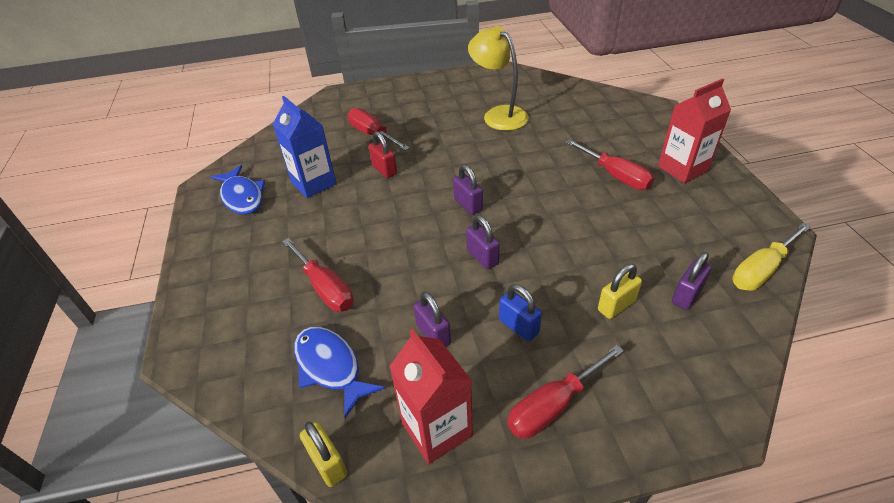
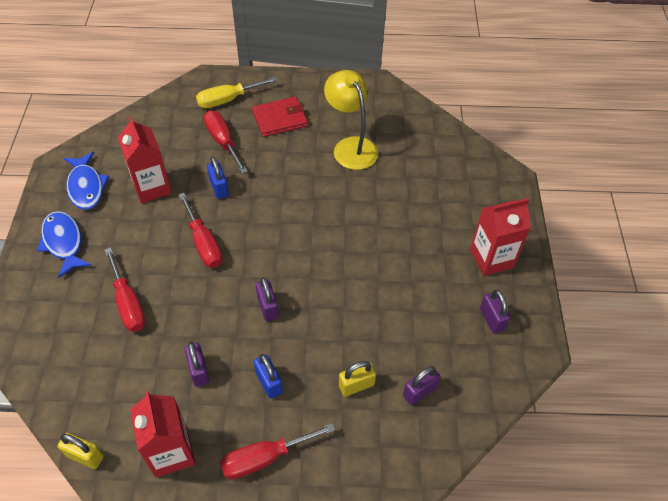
camera: 10 degrees right, 10 degrees up
(313, 183) = (152, 187): blue carton -> red carton
(328, 463) = (85, 456): yellow padlock -> yellow padlock turned 45 degrees counterclockwise
(330, 367) = (110, 378): blue fish -> blue fish (63, 242)
(384, 170) = (219, 188): red padlock -> blue padlock
(420, 108) = (280, 119): none -> red wallet
(468, 205) = (278, 248): purple padlock -> purple padlock (491, 319)
(616, 176) = (425, 251): red screwdriver -> red screwdriver (203, 243)
(761, 270) = (497, 385): yellow screwdriver -> yellow screwdriver (228, 100)

